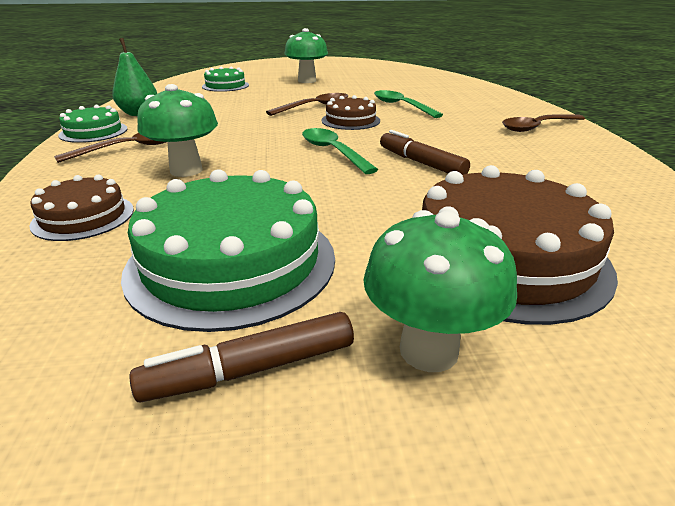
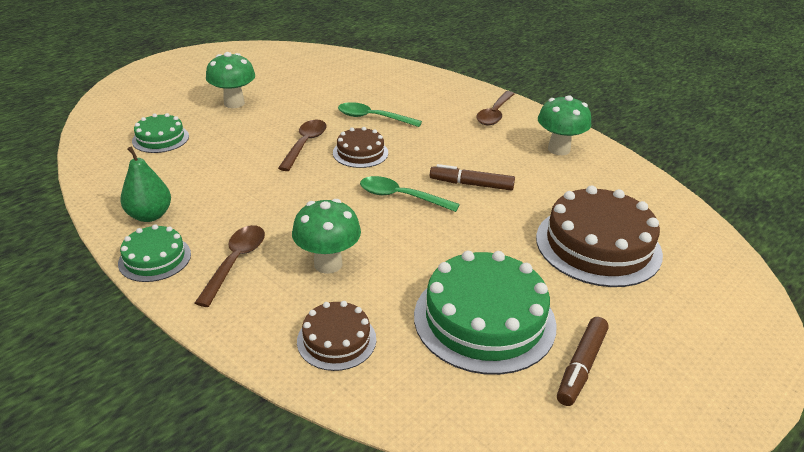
camera: 40 degrees left, 5 degrees up
(428, 350) = (629, 315): green mushroom -> green mushroom (558, 149)

